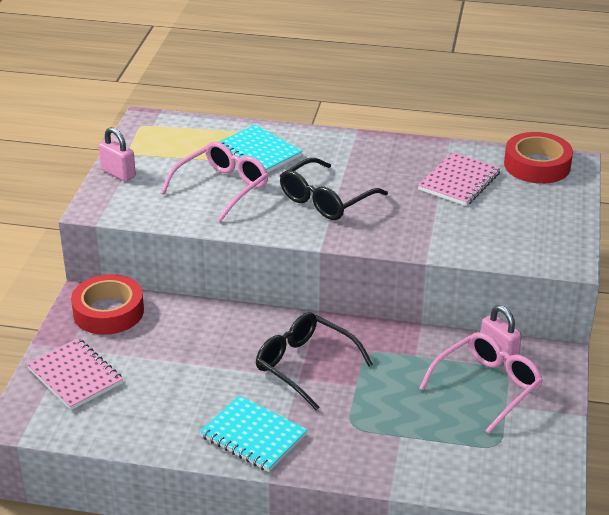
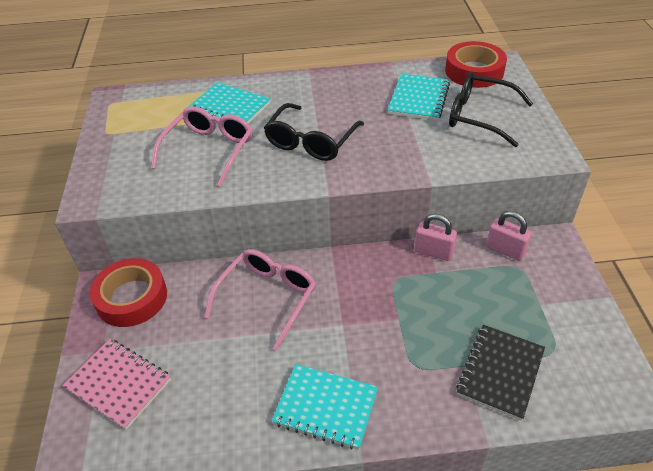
camera: 15 degrees left, 10 degrees up
(118, 173) = (102, 156): pink padlock -> pink padlock (433, 252)
(305, 365) = (342, 309): black glasses -> black glasses (479, 116)
(432, 448) = (500, 372): none -> black notebook
(459, 181) = (418, 99): pink notebook -> turquoise notebook
(487, 387) = (514, 289): pink glasses -> pink glasses (267, 298)

